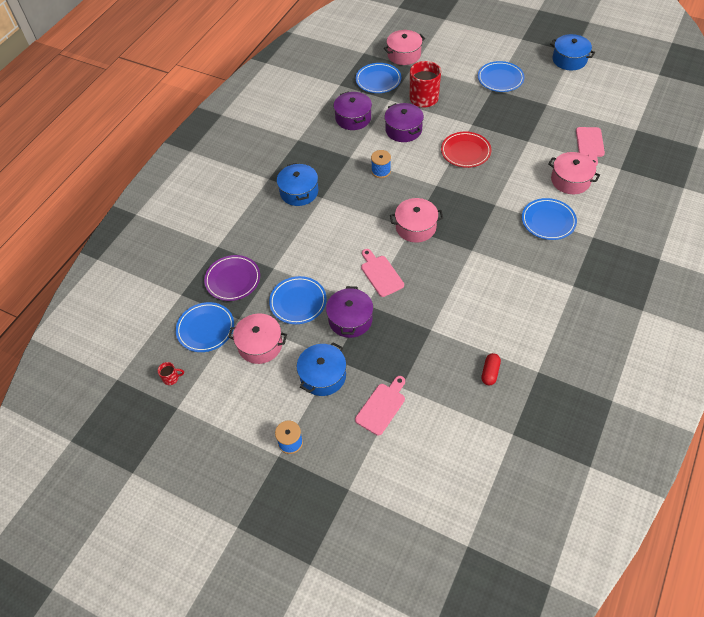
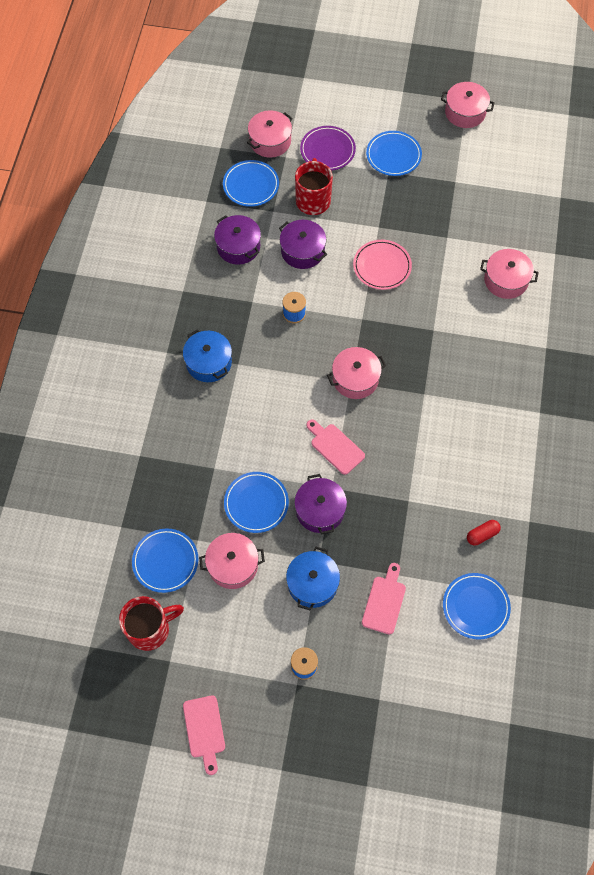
camera: 20 degrees left, 10 degrees up
(171, 378) = (150, 629): red mug -> red mug, size x2.34
(233, 280) = (173, 494): purple plate -> purple plate (327, 150)
(465, 152) = (382, 266): red plate -> pink plate
(490, 372) = (482, 535): red capsule -> red capsule turned 60 degrees clockwise
(548, 221) = (495, 338): blue plate -> blue plate (475, 607)
(569, 60) = (465, 112): blue pot -> pink pot
(590, 144) = (515, 227): pink cutting board -> pink cutting board (204, 730)

